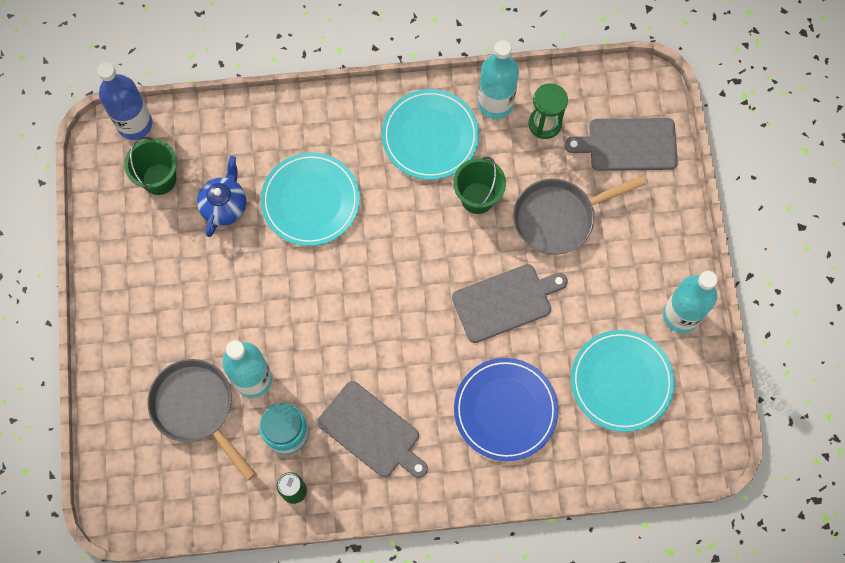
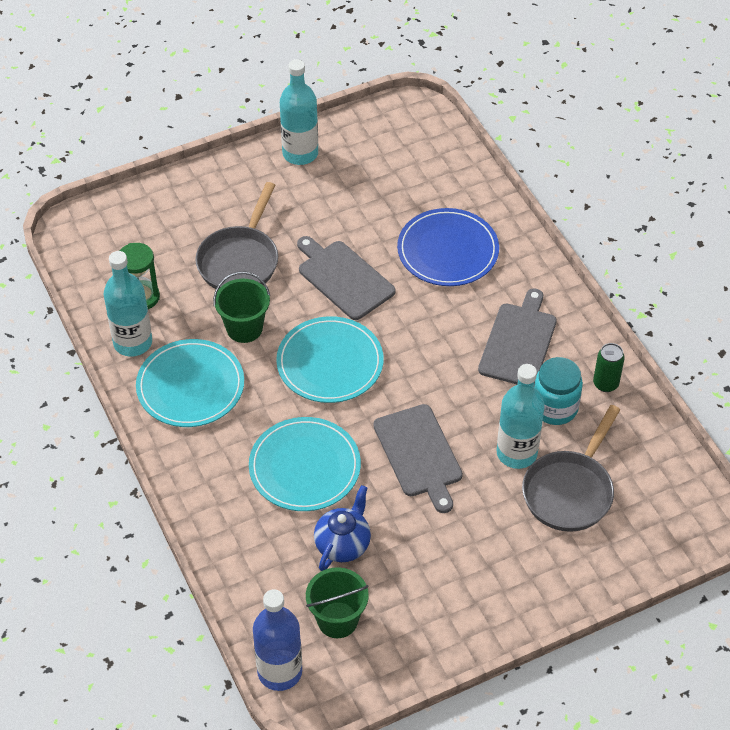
camera: 110 degrees left, 20 degrees down
(225, 206) = (343, 544): blue teapot -> blue teapot turned 120 degrees clockwise
(559, 218) = (240, 261): grey pan -> grey pan turned 60 degrees clockwise
(621, 381) = (381, 178): turquoise plate -> turquoise plate (330, 363)
(628, 145) = (141, 228): grey cutting board -> grey cutting board (419, 454)

